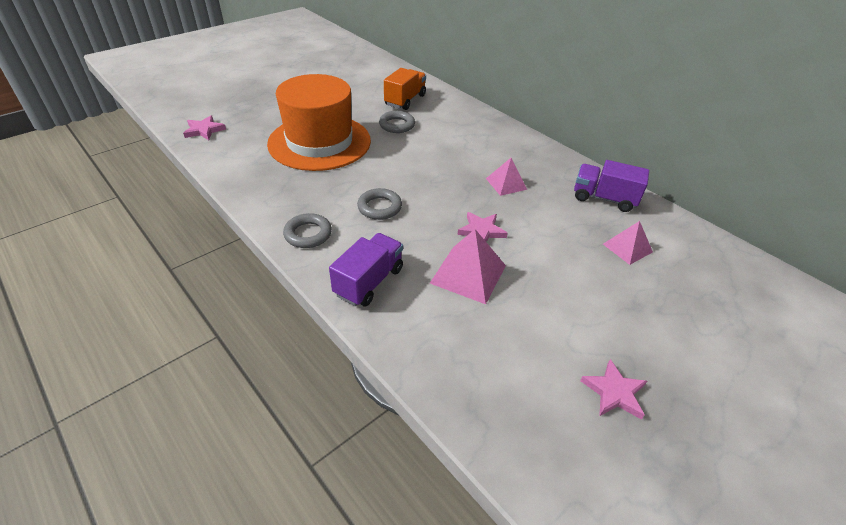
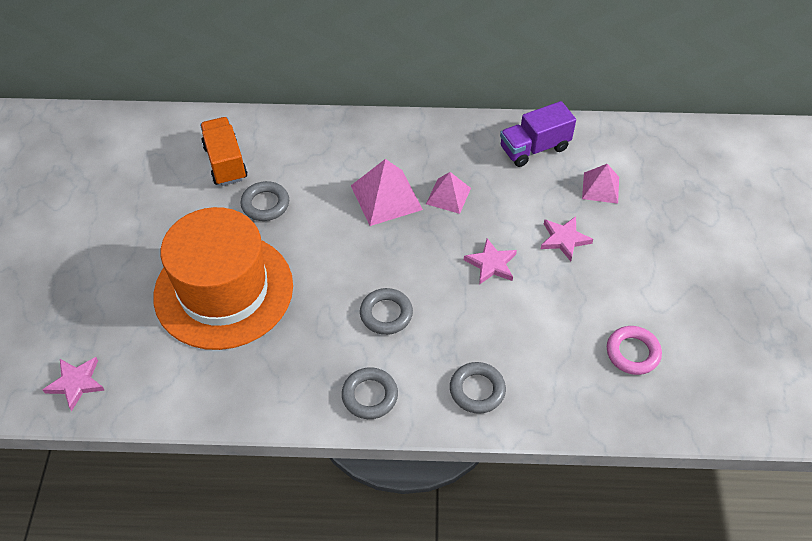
camera: 45 degrees left, 10 degrees up
(369, 282) = (477, 390): purple truck -> grey ring
(468, 274) = (532, 314): pink pyramid -> pink pyramid (386, 197)
(509, 353) = (632, 353): none -> pink ring
(614, 392) = (714, 321): pink star -> pink star (564, 239)

